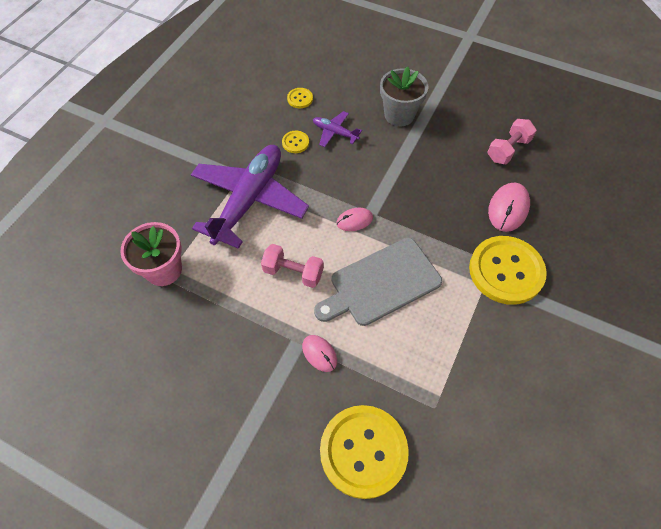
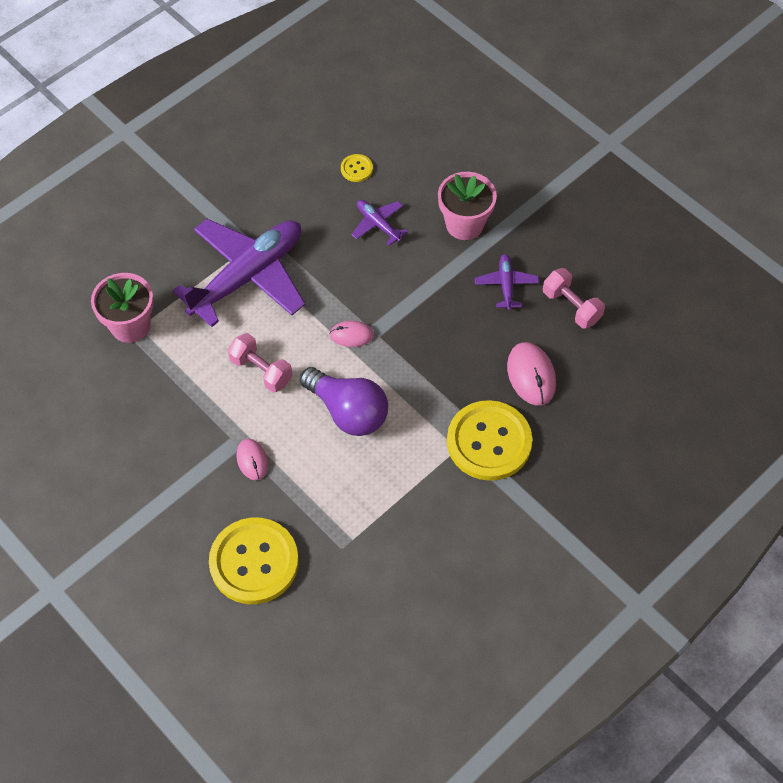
camera: 20 degrees right, 0 degrees up
(295, 142) = (327, 223): yellow button -> none
(381, 283) = (348, 411): grey cutting board -> purple light bulb
(399, 115) = (464, 224): grey flower pot -> pink flower pot
(452, 148) = (506, 285): none -> purple plane
(508, 150) = (571, 306): pink dumbbell -> pink dumbbell turned 75 degrees clockwise
(508, 208) = (531, 375): pink mouse -> pink mouse turned 60 degrees counterclockwise

